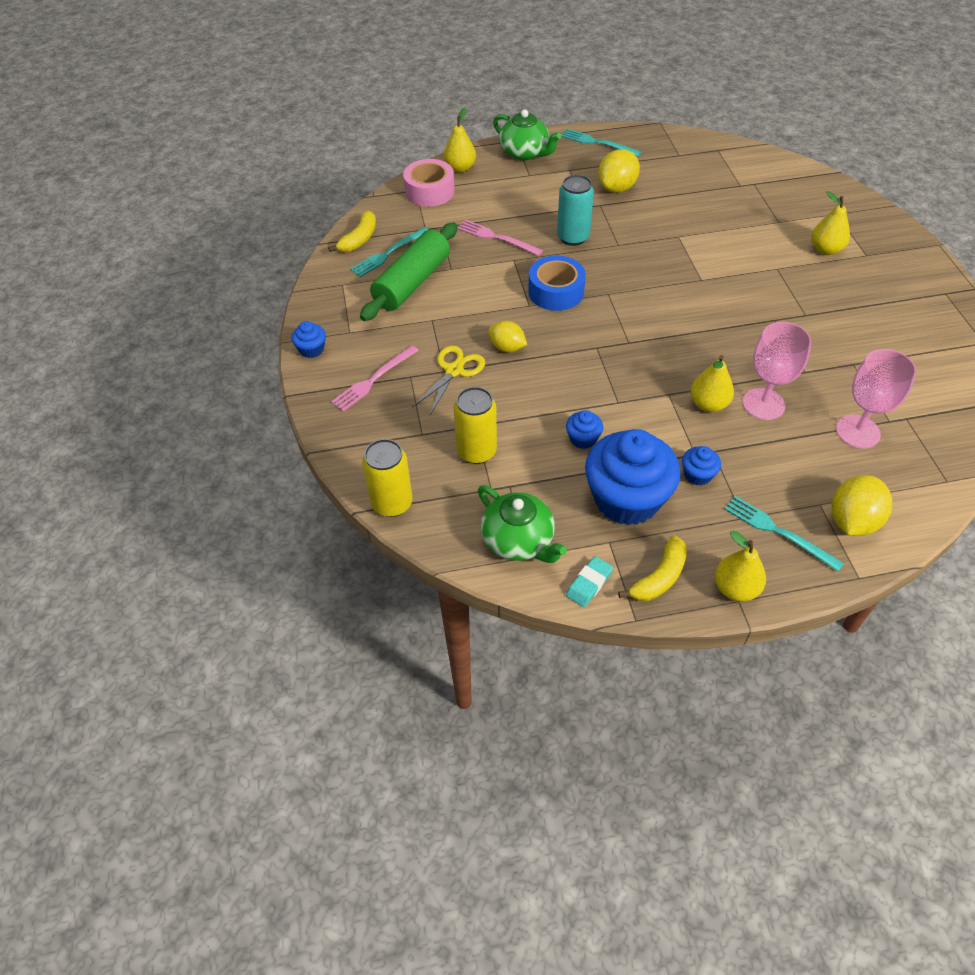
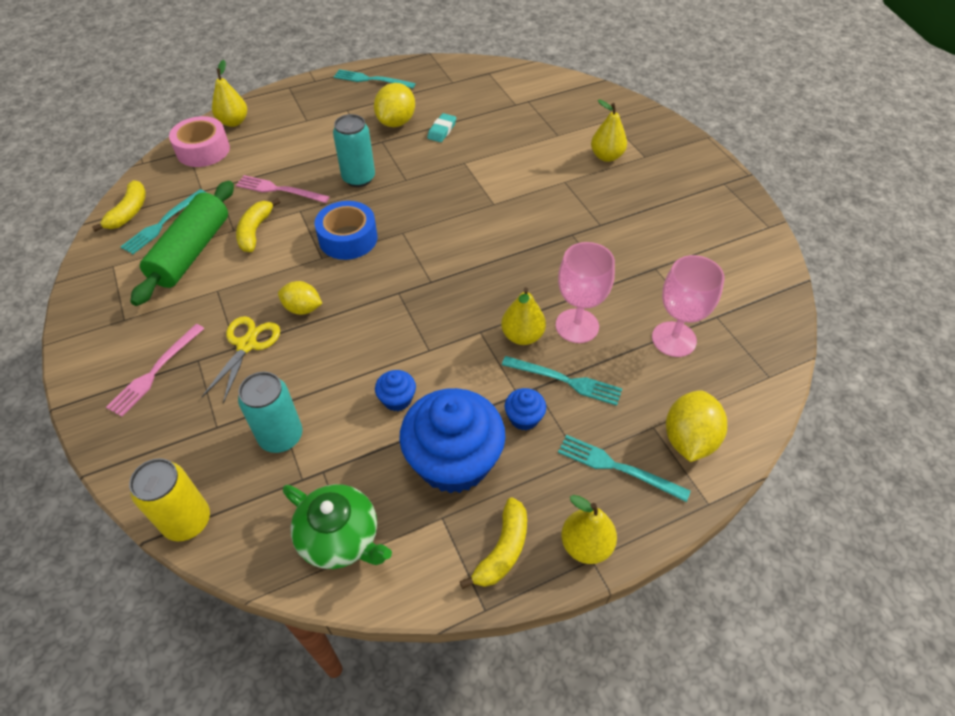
camera: 15 degrees left, 0 degrees up
(311, 349) = (80, 347): blue cupcake -> none
(471, 272) = (255, 231): none -> yellow banana
(476, 451) = (281, 436): yellow can -> turquoise can
(525, 153) = (299, 98): green teapot -> none
(589, 583) = (426, 575): turquoise eraser -> turquoise eraser (442, 130)
(743, 450) = (565, 381): none -> turquoise fork

